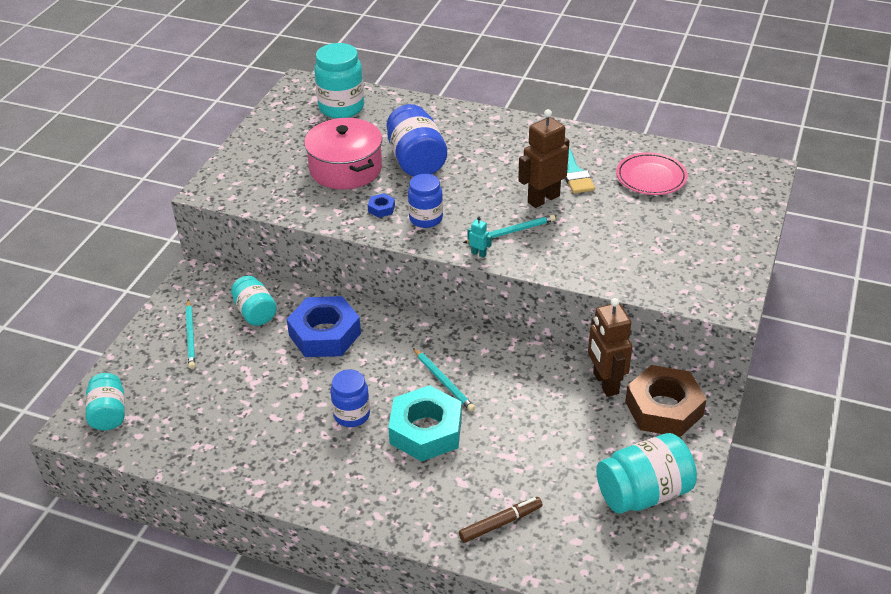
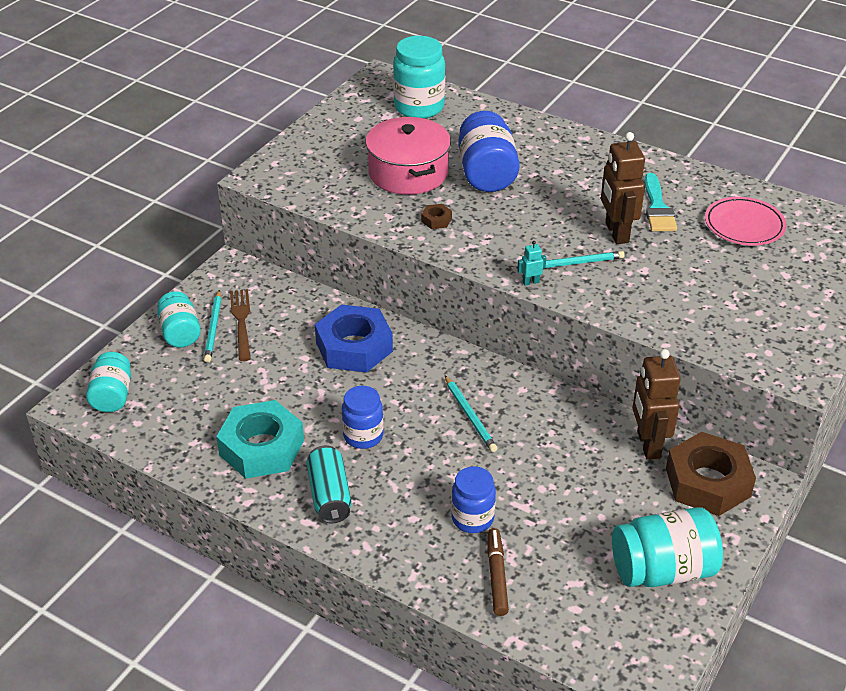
camera: 10 degrees right, 0 degrees up
(215, 325) = (241, 321): none -> brown fork
(255, 312) = (286, 314): turquoise jar -> turquoise jar (180, 333)
(333, 474) = (329, 495): none -> turquoise can
(381, 209) = (436, 220): blue nut -> brown nut
(426, 219) = (482, 237): blue jar -> blue jar (472, 518)
(426, 430) = (438, 465): turquoise nut -> turquoise nut (261, 447)
(479, 254) = (530, 282): turquoise robot -> turquoise robot turned 60 degrees counterclockwise
(500, 523) = (496, 576): brown marker -> brown marker turned 75 degrees counterclockwise
(543, 199) = (616, 233): brown robot -> brown robot turned 75 degrees counterclockwise

